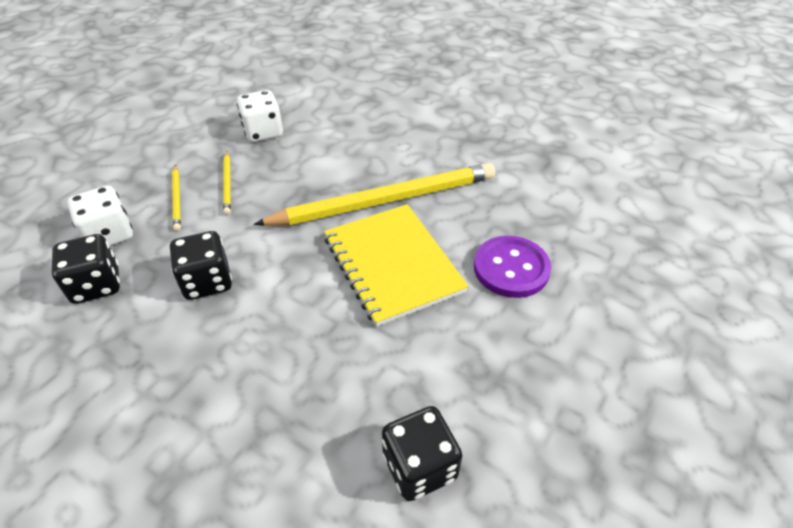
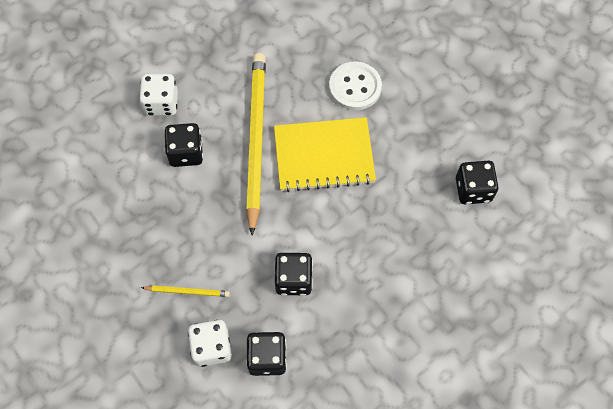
camera: 70 degrees left, 20 degrees up
(228, 184) = (185, 249): yellow pencil -> none
(263, 132) = (121, 208): white dice -> white dice (161, 103)
(343, 155) = (186, 153): none -> black dice
(511, 268) = (355, 87): purple button -> white button

